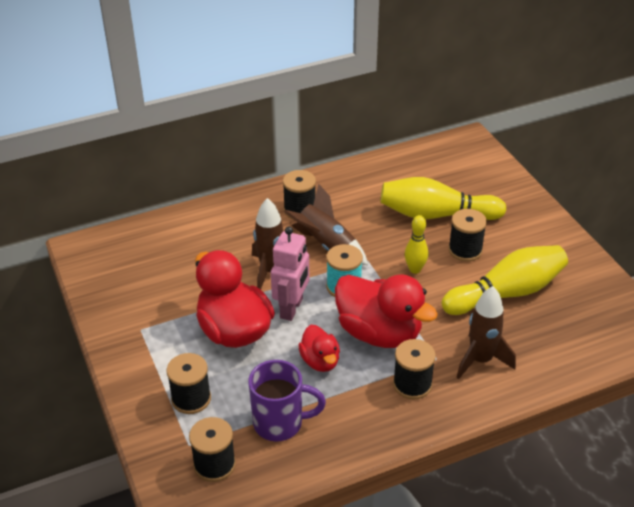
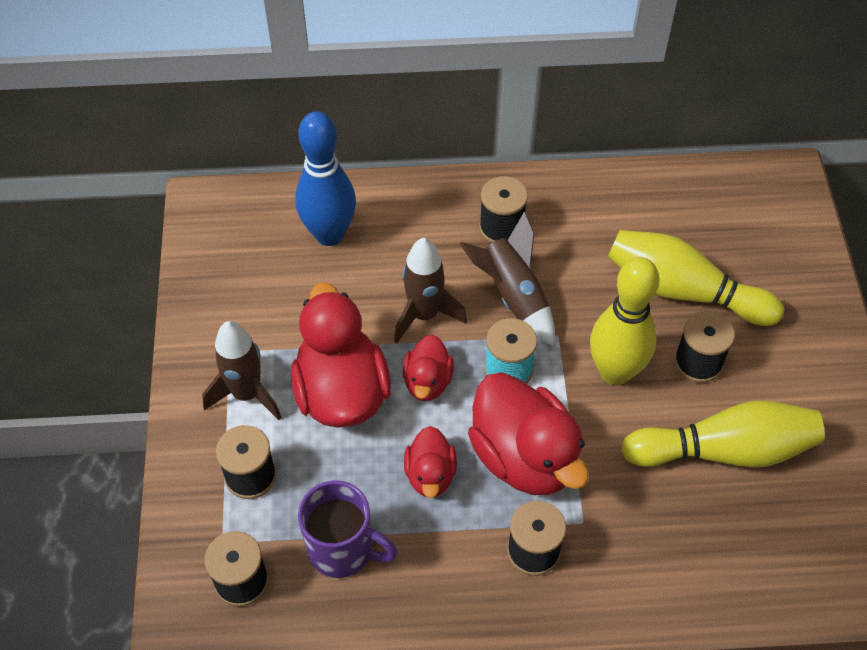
camera: 20 degrees right, 15 degrees up
(181, 243) = (329, 234): none -> blue bowling pin
(292, 308) = (427, 381): pink robot -> red duck
(415, 269) = (615, 372): yellow bowling pin -> yellow bowling pin, size x1.90
(480, 360) = (640, 545): brown rocket -> brown rocket (247, 394)

